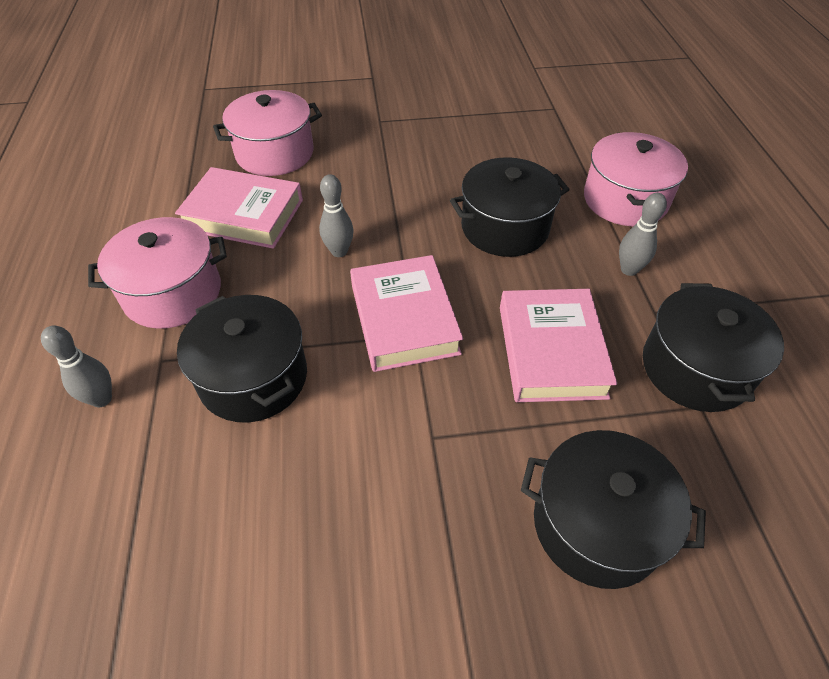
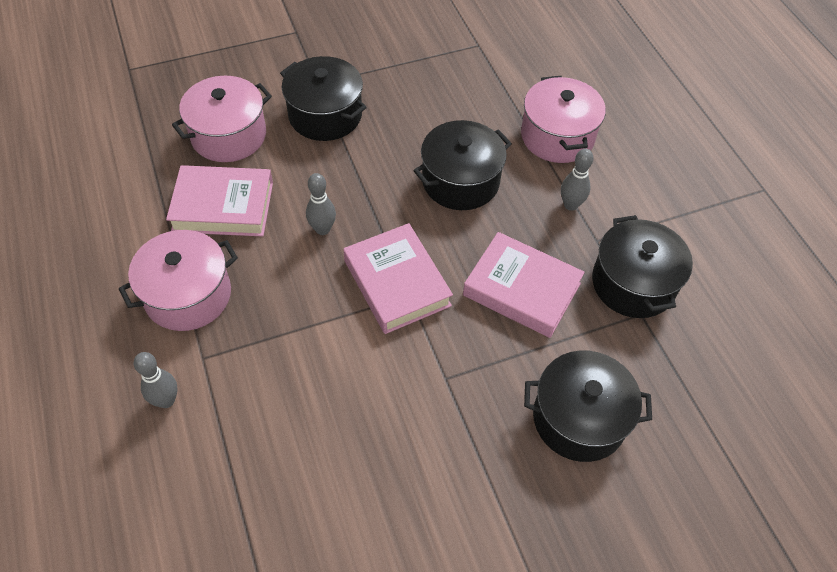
camera: 15 degrees left, 5 degrees up
(253, 377) = (287, 358): black pot -> black pot (325, 115)
(551, 351) = (521, 289): pink book -> pink book turned 45 degrees counterclockwise

